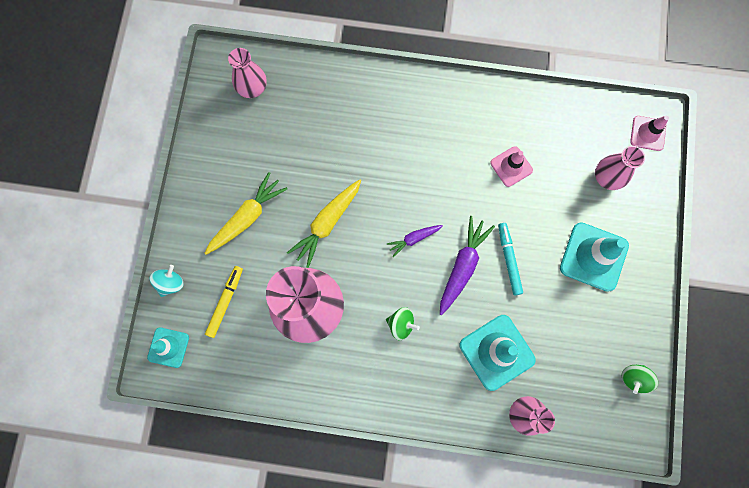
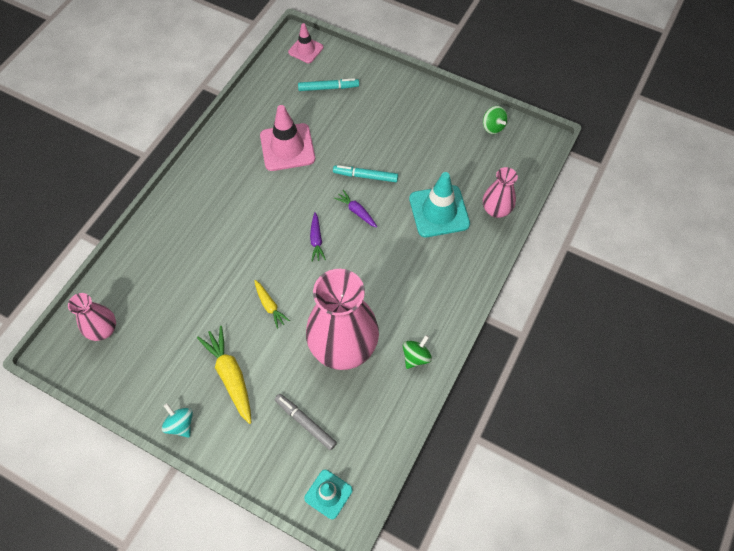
camera: 70 degrees left, 15 degrees down
(171, 283) = (263, 472): turquoise spinning top -> turquoise spinning top (180, 424)
(225, 302) = (305, 423): yellow marker -> grey marker
(327, 223) = (269, 305): yellow carrot -> yellow carrot, size x0.57
(401, 324) = (387, 275): green spinning top -> green spinning top (416, 357)
(462, 266) = (357, 212): purple carrot -> purple carrot, size x0.57
(511, 166) = (287, 147): pink traffic cone -> pink traffic cone, size x1.69
(593, 257) = (388, 118): turquoise traffic cone -> none
(606, 178) = (328, 88): pink vase -> turquoise marker

